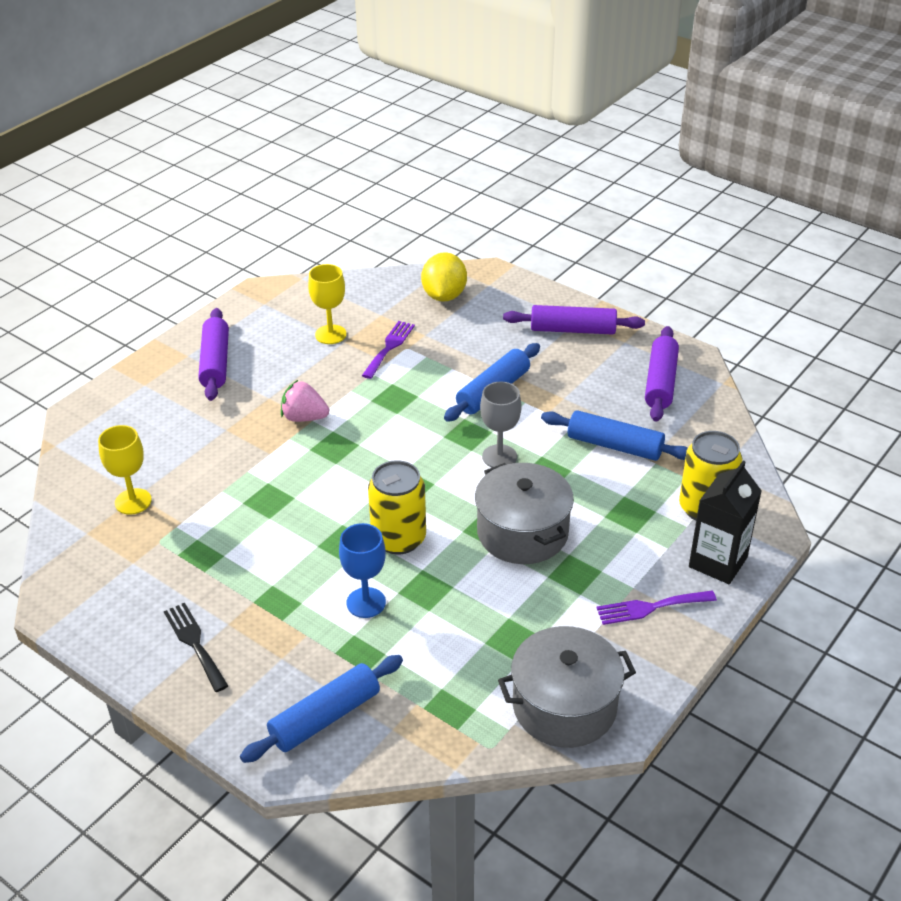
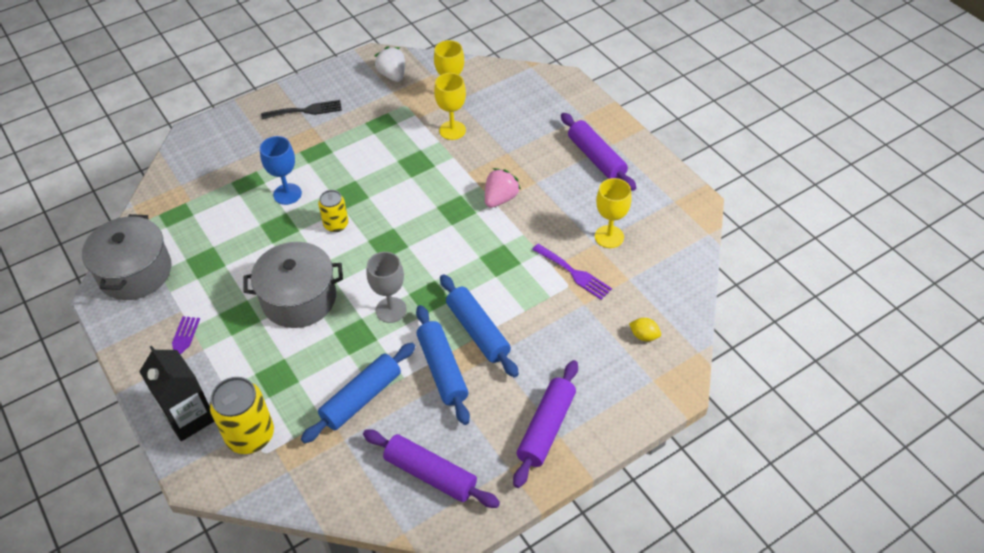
camera: 110 degrees right, 10 degrees up
(95, 573) = (392, 75): none -> white strawberry
(198, 484) = (452, 130): none -> yellow goblet
(215, 362) = (596, 158): purple rolling pin -> purple rolling pin turned 45 degrees clockwise
(325, 717) = (210, 157): blue rolling pin -> blue rolling pin (442, 369)
(399, 538) = (336, 224): yellow can -> yellow can, size x0.60
(444, 296) = (644, 336): yellow lemon -> yellow lemon, size x0.48

